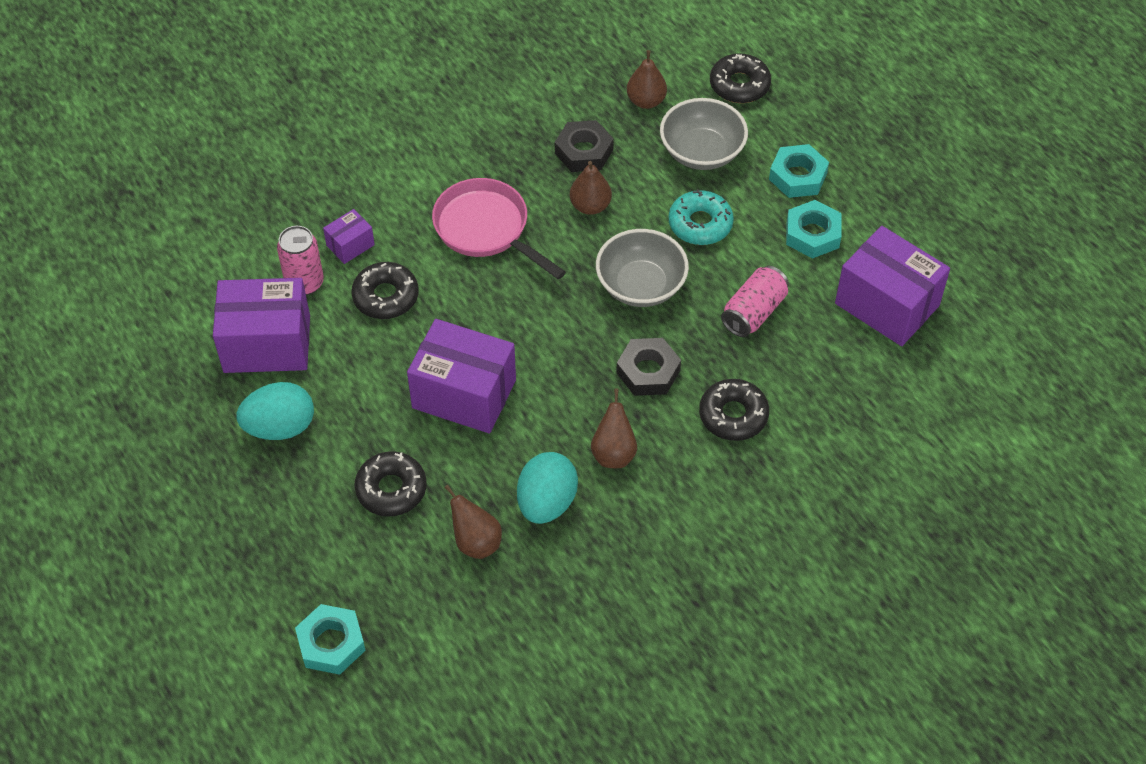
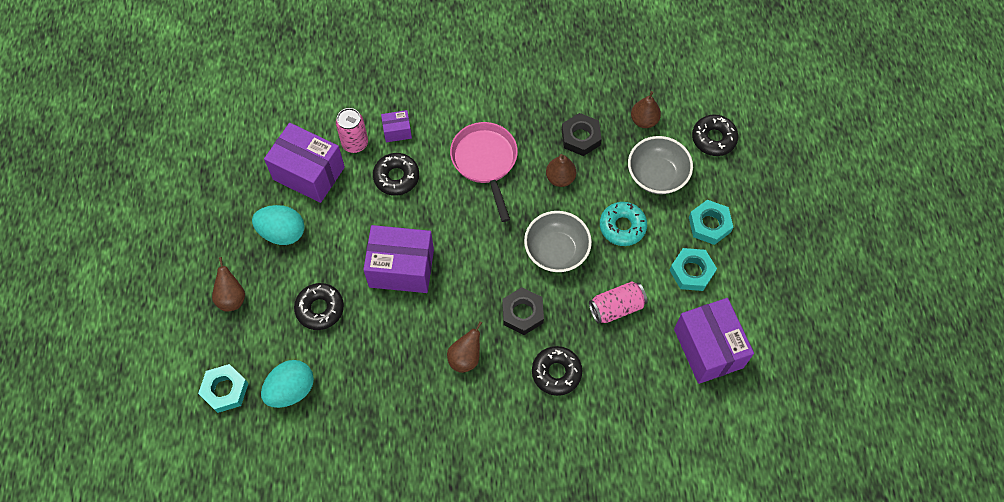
camera: 30 degrees right, 10 degrees up
(464, 394) = (401, 268): purple box -> purple box turned 45 degrees counterclockwise
(476, 542) = (346, 371): brown pear -> brown pear (232, 298)
(546, 503) = (404, 368): turquoise egg -> turquoise egg (291, 390)

